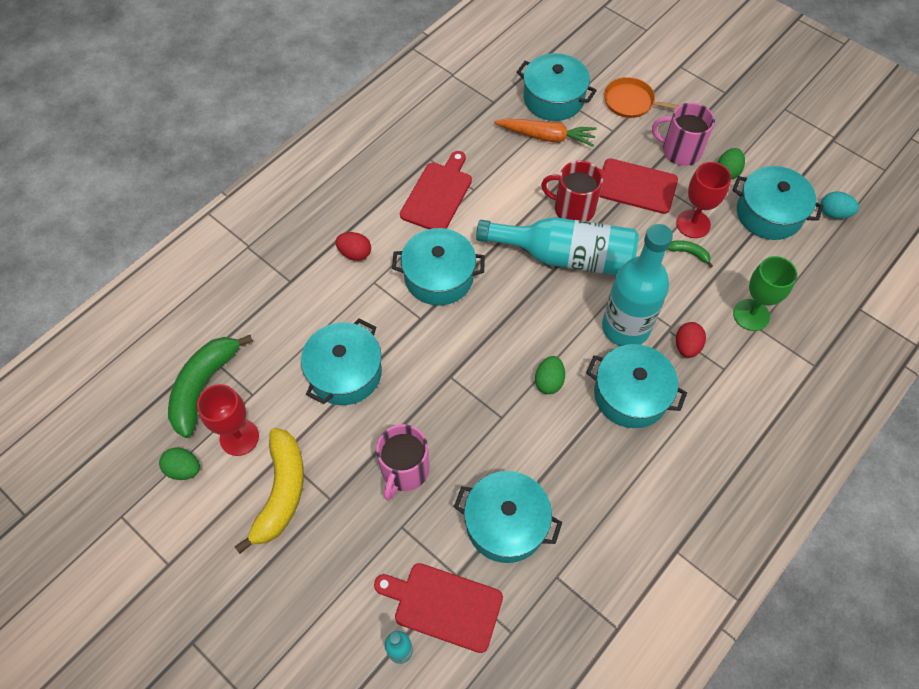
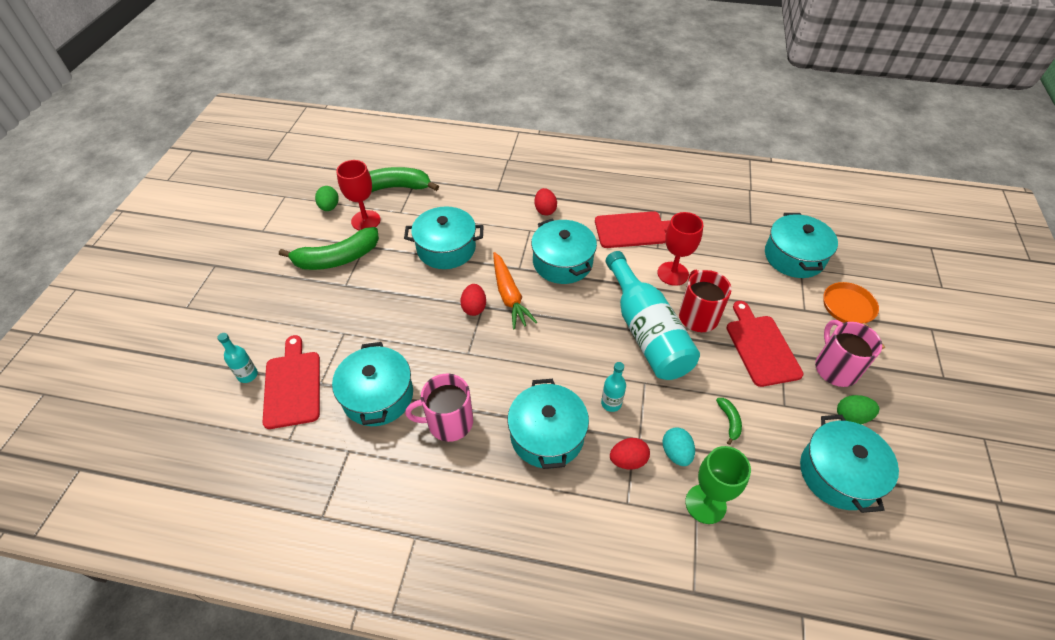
camera: 60 degrees right, 10 degrees down
(281, 492) = (337, 258): yellow banana -> green banana
(404, 470) = (389, 315): pink mug -> pink mug (449, 422)
(447, 384) = (474, 307): none -> red egg
(546, 137) = (751, 268): orange carrot -> orange carrot (509, 296)
(548, 381) = (520, 370): green egg -> none
(625, 327) = (611, 403): turquoise bottle -> turquoise bottle, size x0.42
(693, 224) = (764, 411): red goblet -> red goblet (673, 273)
(833, 213) = (900, 539): turquoise egg -> turquoise egg (676, 453)

